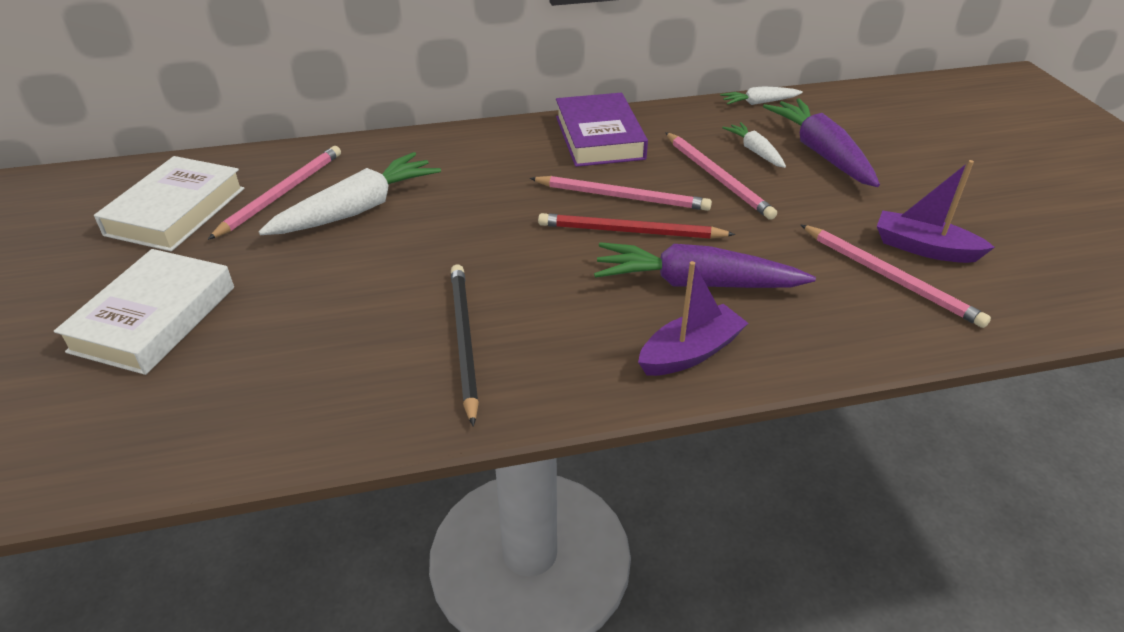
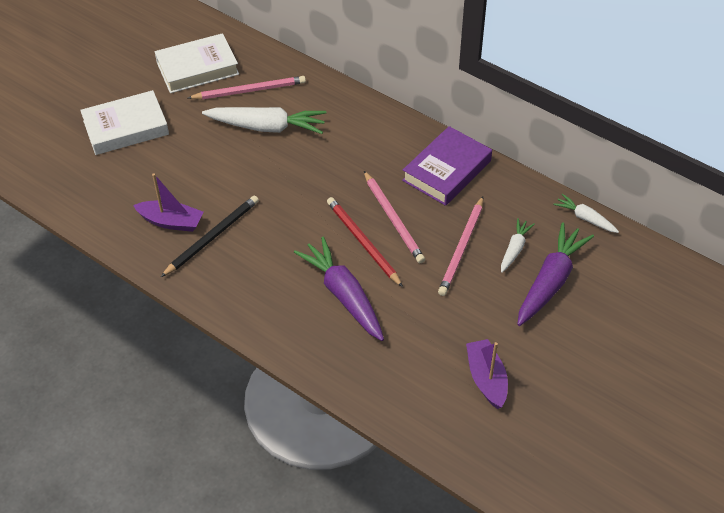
camera: 50 degrees right, 10 degrees up
(690, 353) = (285, 323): purple boat -> purple boat (171, 222)
(890, 278) = (436, 375): pink pencil -> none

